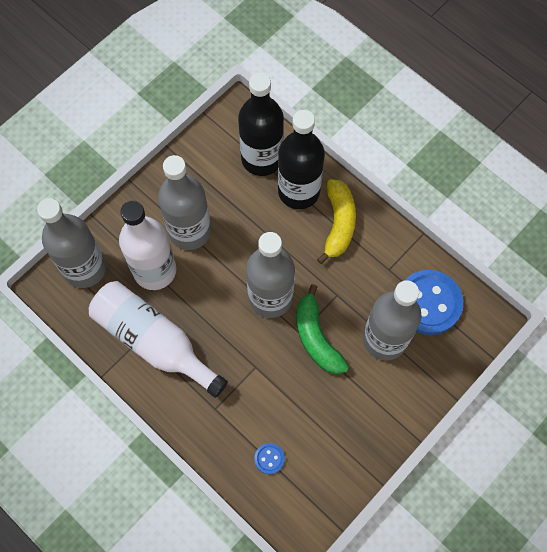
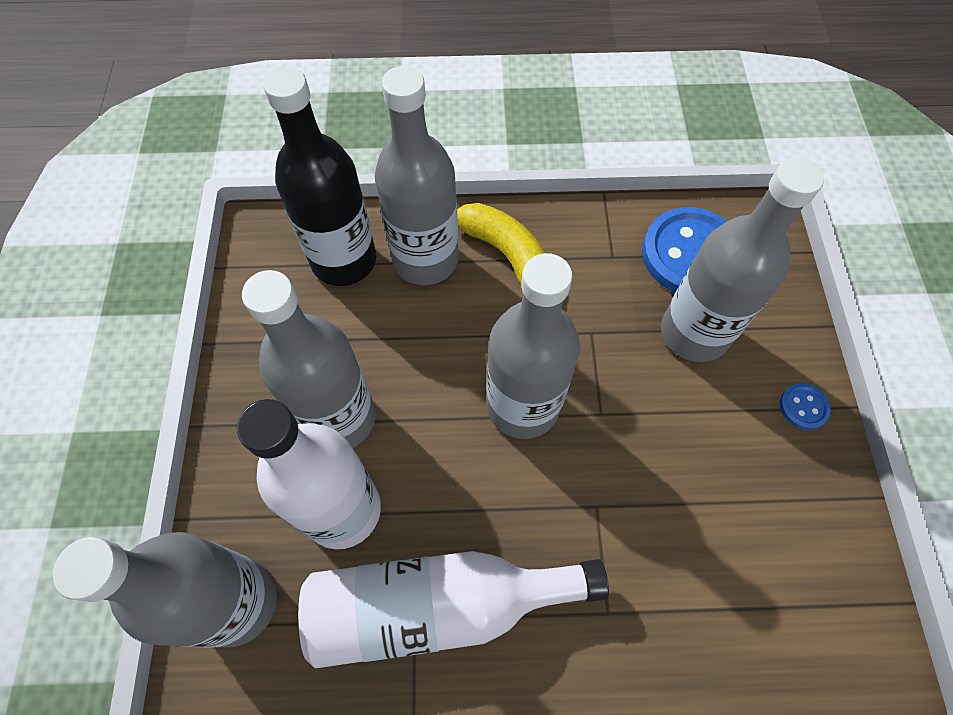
camera: 45 degrees left, 5 degrees down
(269, 458) = (740, 606): blue button -> blue button (803, 407)
(299, 191) = (425, 259): black bottle -> grey bottle
(316, 337) = (624, 401): green banana -> none

